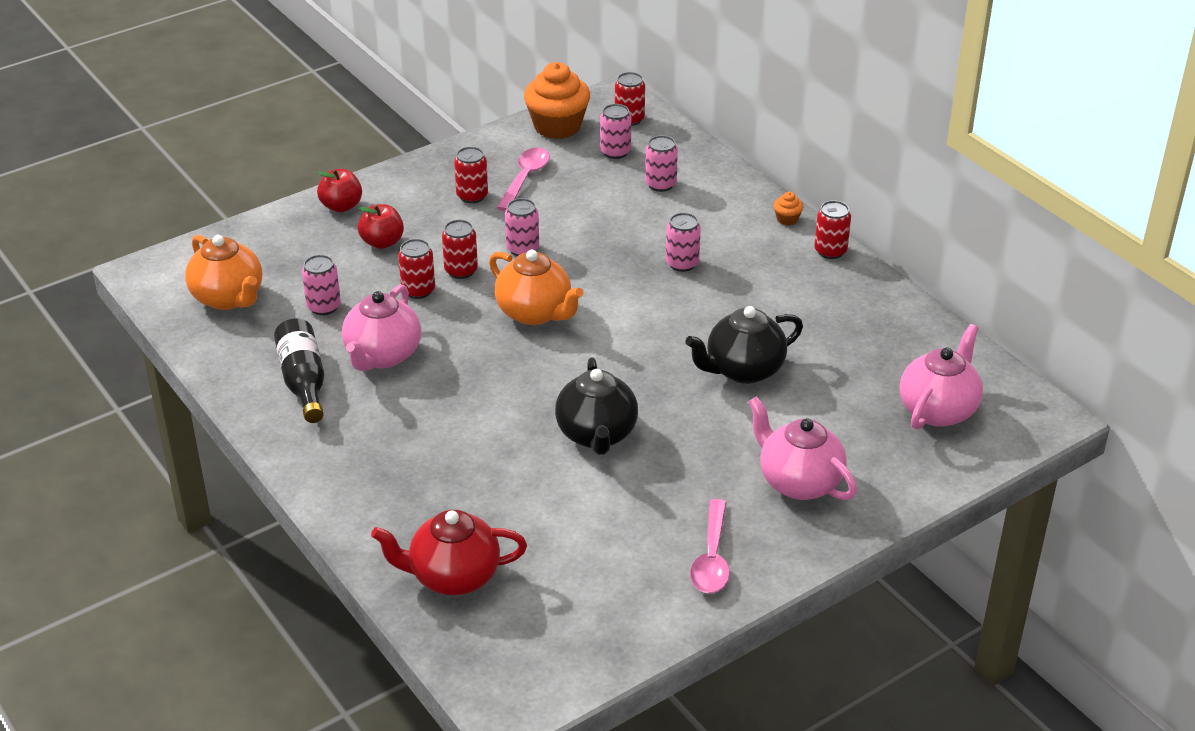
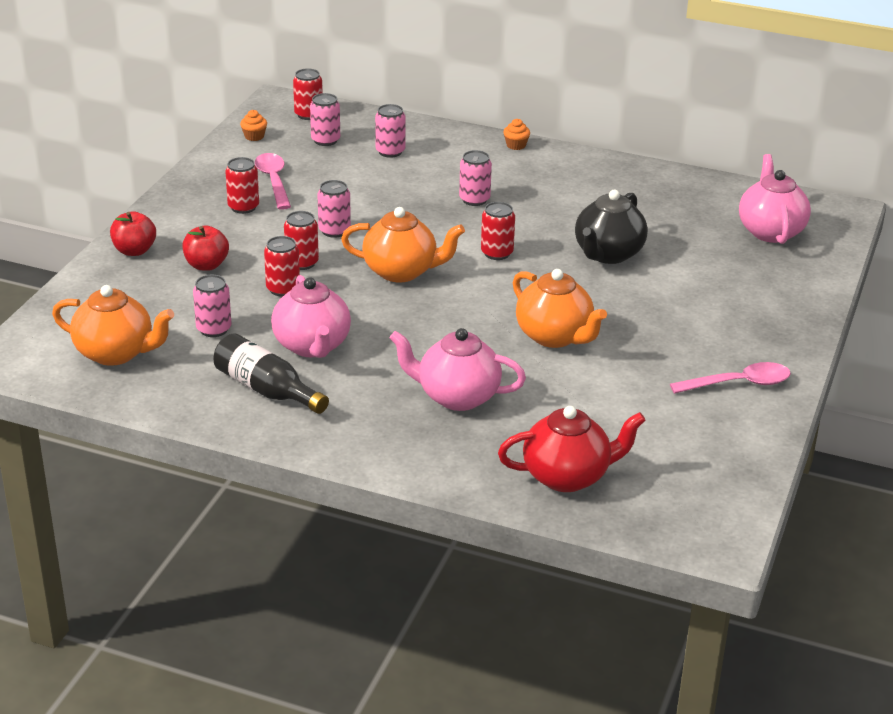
camera: 35 degrees left, 5 degrees down
(452, 577) = (568, 476): red teapot -> red teapot turned 150 degrees counterclockwise
(557, 126) = (254, 136): orange cupcake -> orange cupcake, size x0.42
(597, 435) = (555, 336): black teapot -> orange teapot
(712, 558) = (739, 383): pink spoon -> pink spoon turned 75 degrees counterclockwise
(798, 482) = (735, 311): pink teapot -> pink teapot (456, 397)
(830, 251) = (573, 156): red can -> red can (497, 253)

